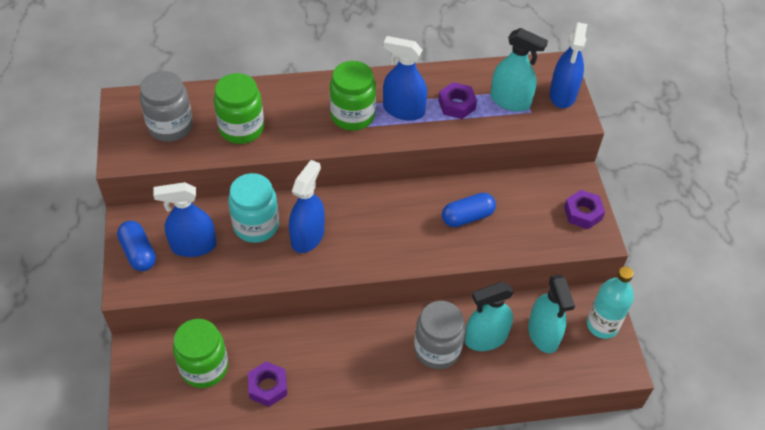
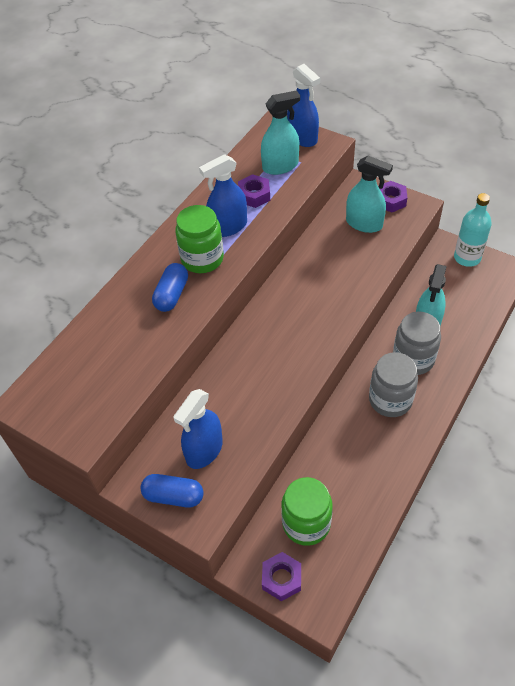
camera: 45 degrees left, 0 degrees up
(170, 126) = (87, 383): grey jar -> grey jar (390, 400)
(241, 128) = (141, 335): green jar -> none
(256, 225) = (224, 394): turquoise jar -> none
(268, 387) = (360, 488): purple nut -> purple nut (281, 578)
(307, 237) = (267, 367): blue spray bottle -> none
(467, 217) = (337, 261): blue capsule -> blue capsule (172, 295)
(543, 334) = (449, 292): turquoise spray bottle -> turquoise spray bottle (364, 224)

